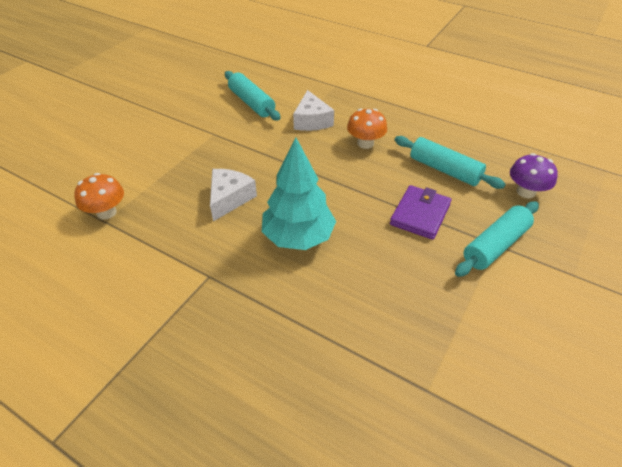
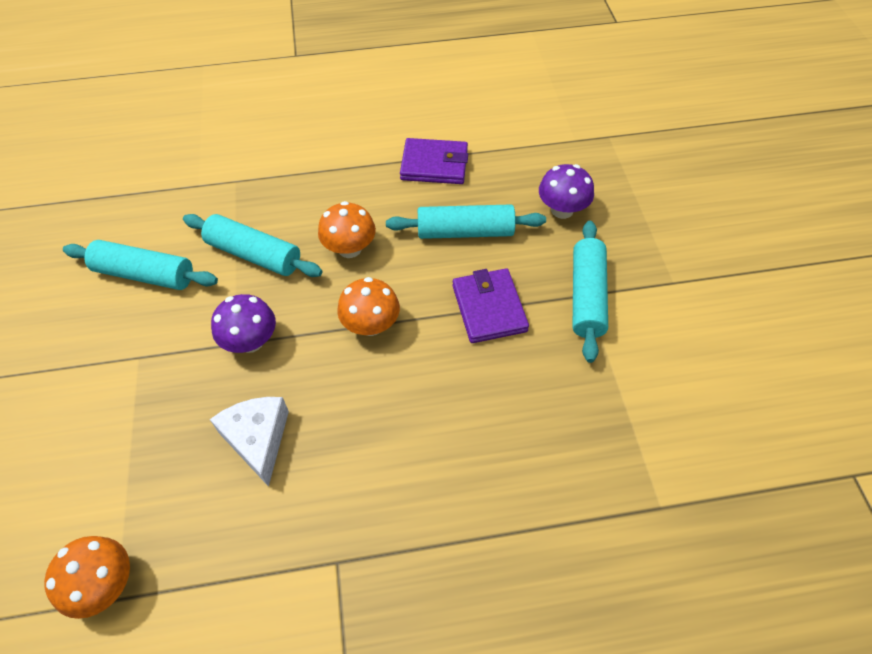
camera: 40 degrees left, 10 degrees up
(270, 156) = (251, 341): none -> purple mushroom
(298, 237) = (390, 431): turquoise tree -> none
(312, 121) = (254, 254): white cheese -> turquoise rolling pin
(340, 183) = (371, 325): none -> orange mushroom
(459, 129) = (434, 164): none -> purple wallet

